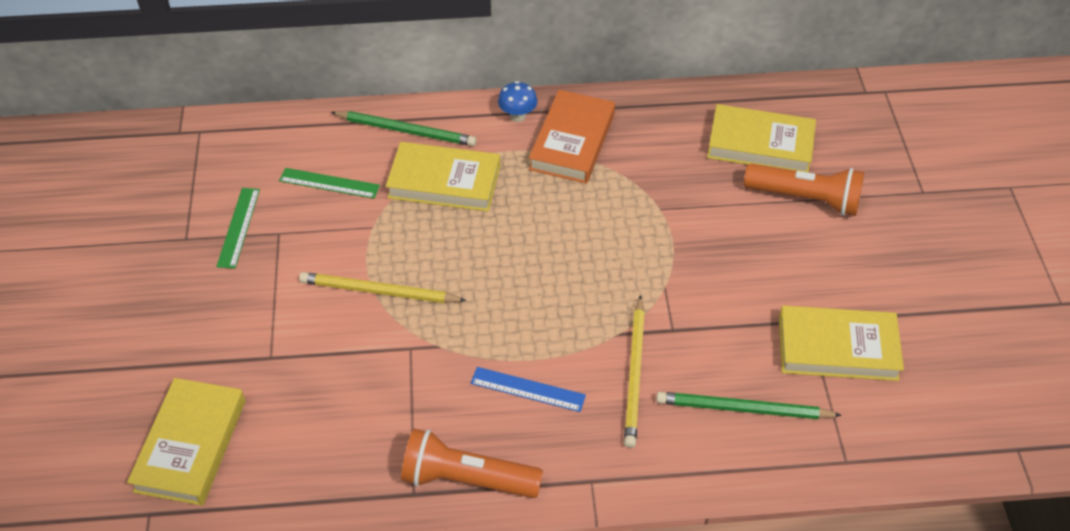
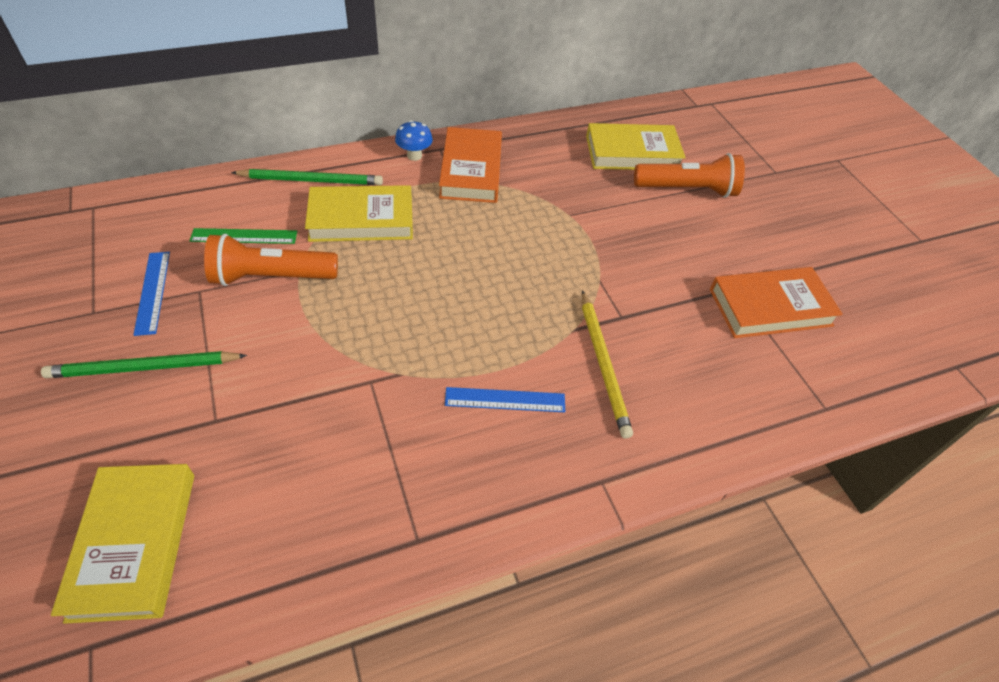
camera: 20 degrees left, 0 degrees up
(238, 227) = (152, 292): green ruler -> blue ruler
(379, 291) = (321, 330): yellow pencil -> none
(467, 478) = (471, 509): orange flashlight -> orange flashlight (271, 277)
(743, 409) = (715, 378): green pencil -> green pencil (144, 368)
(837, 348) = (770, 307): yellow book -> orange book

